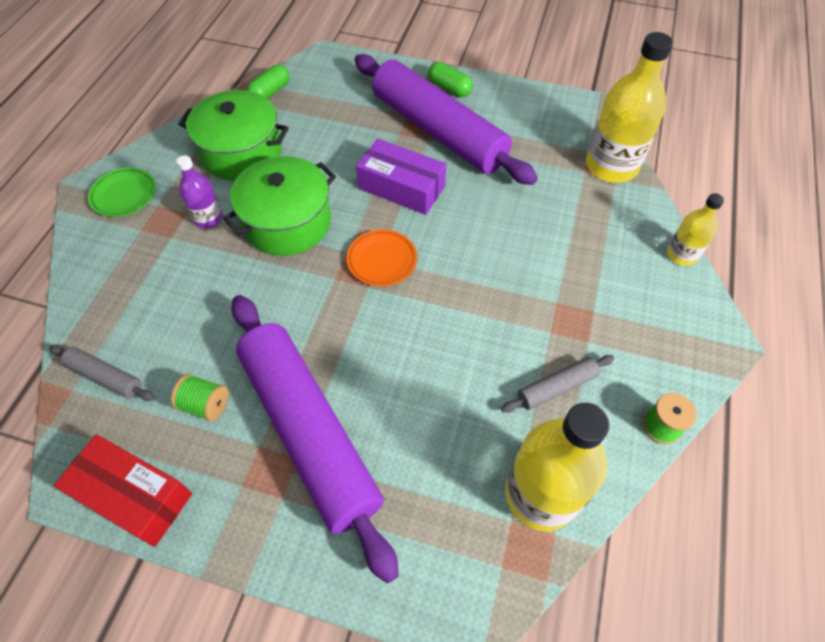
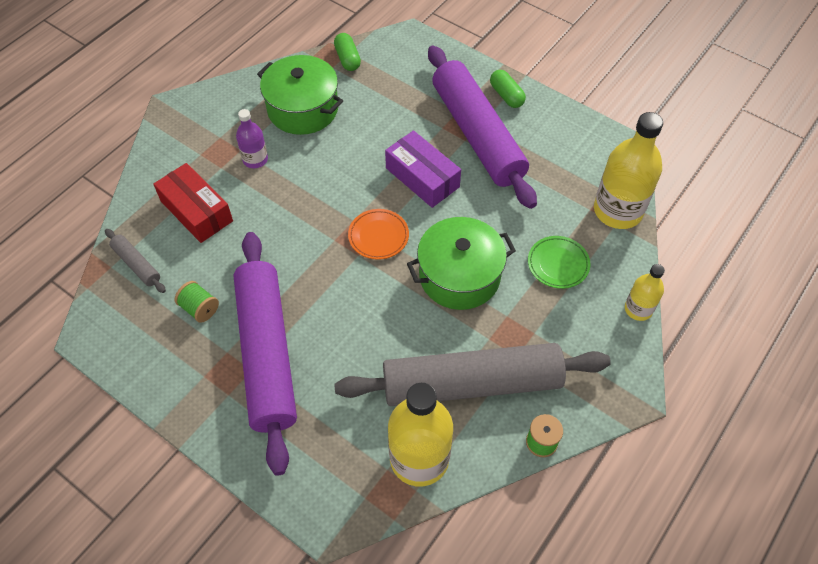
camera: 20 degrees right, 0 degrees up
(124, 195) = (198, 121): green plate -> green plate (558, 264)
(133, 496) = (128, 357): red box -> red box (196, 211)
(270, 92) = (347, 59): green capsule -> green capsule turned 75 degrees counterclockwise
(287, 222) = (316, 181): green pot -> green pot (459, 276)
(556, 387) = (472, 384): grey rolling pin -> grey rolling pin, size x2.46

